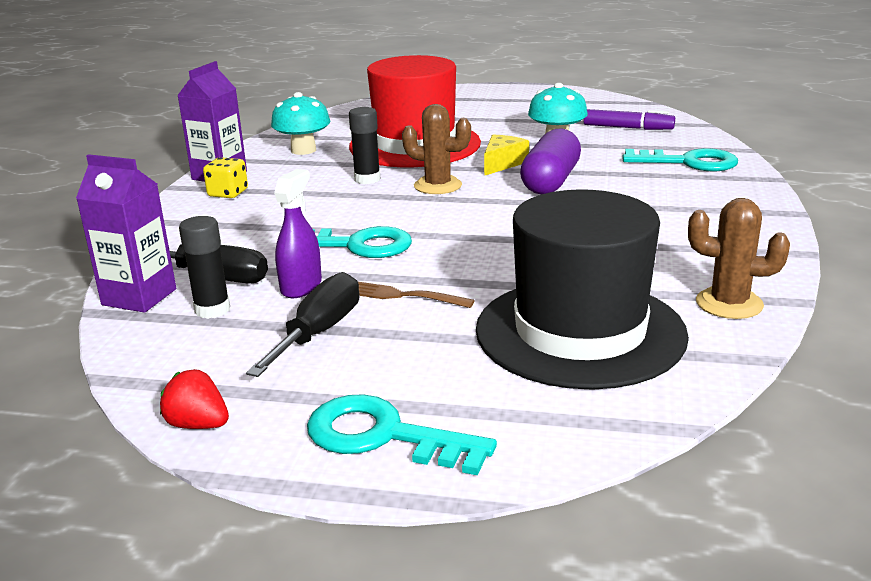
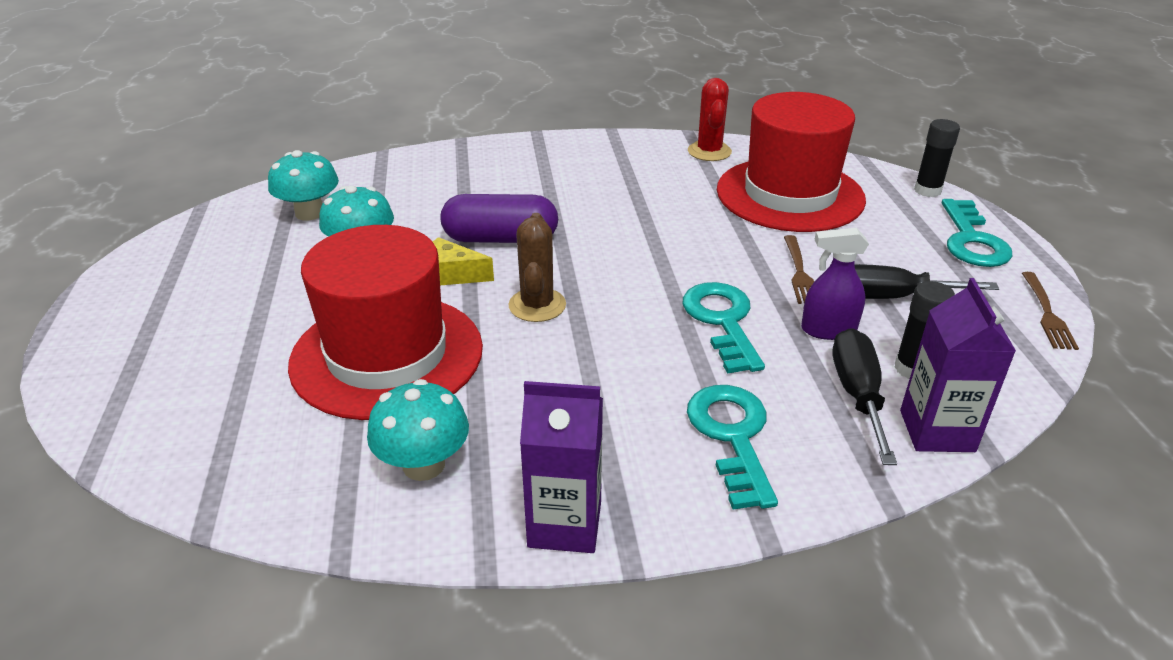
camera: 110 degrees left, 10 degrees up
(198, 425) = (1047, 313): red strawberry -> brown fork
(228, 193) = (631, 481): yellow dice -> none
(367, 179) = (533, 363): black glue stick -> black glue stick (927, 190)
(580, 332) = (790, 194): black hat -> red hat
(628, 128) = (310, 213): purple marker -> turquoise mushroom
(689, 162) = (426, 175): turquoise key -> turquoise key (732, 436)
(729, 304) = (709, 151): brown cactus -> red cactus

